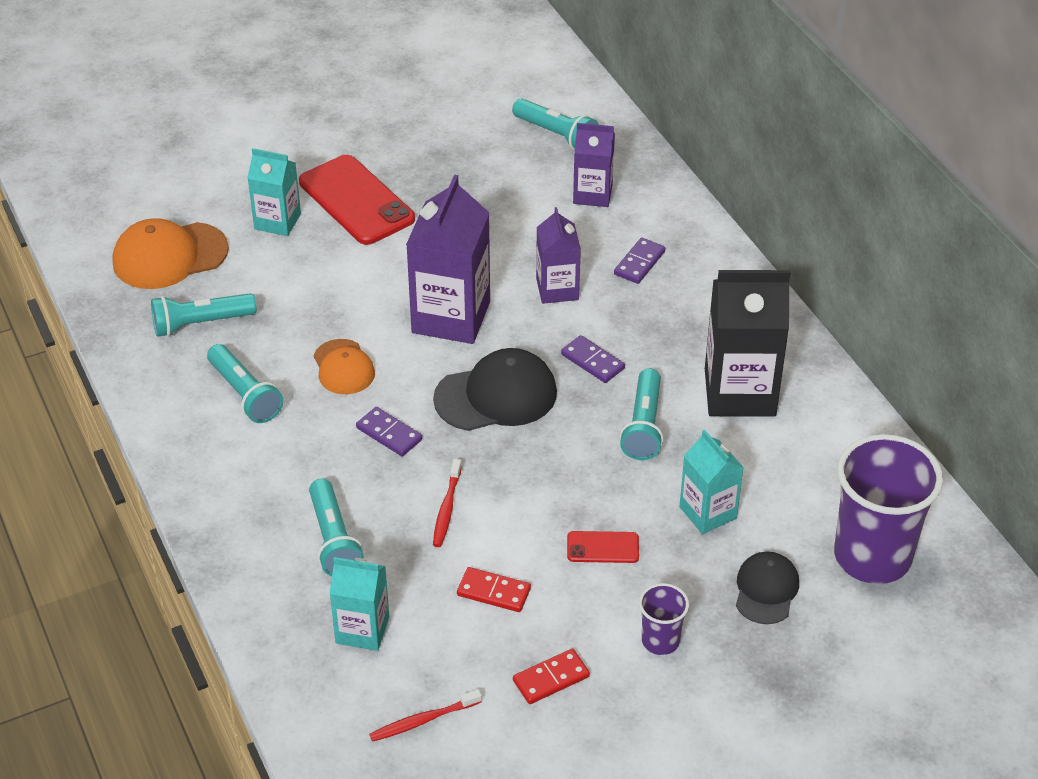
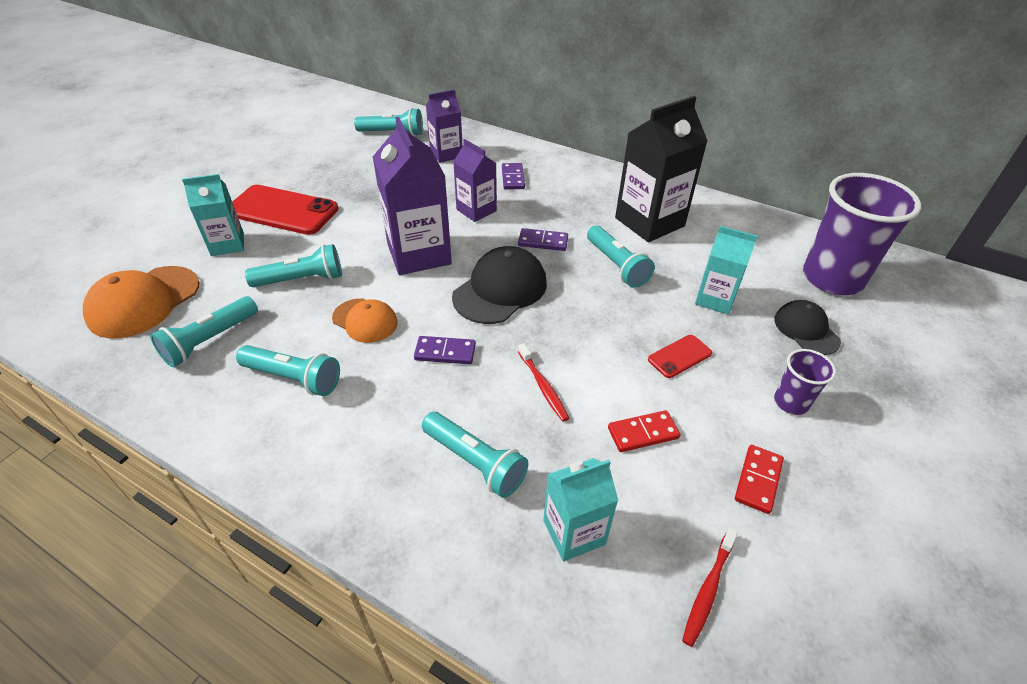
camera: 35 degrees left, 0 degrees up
(318, 295) = (301, 280): none -> turquoise flashlight

